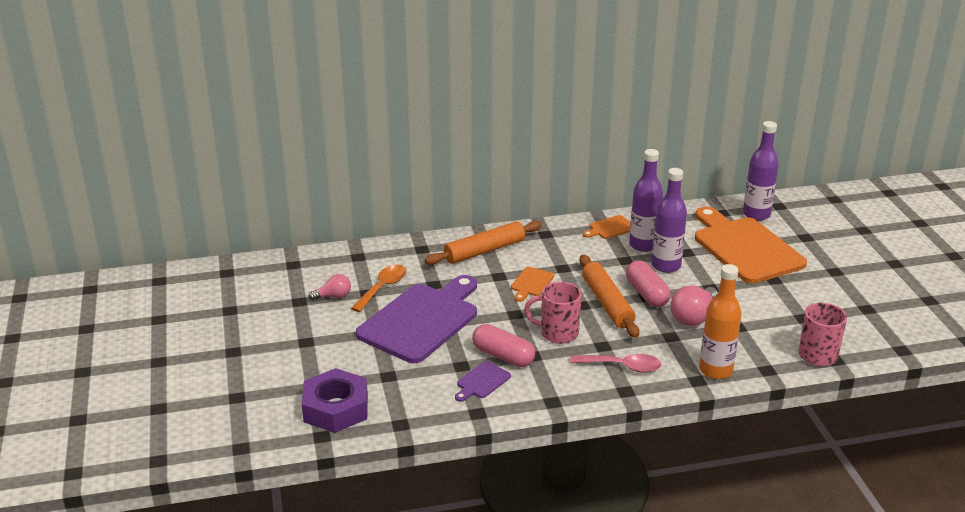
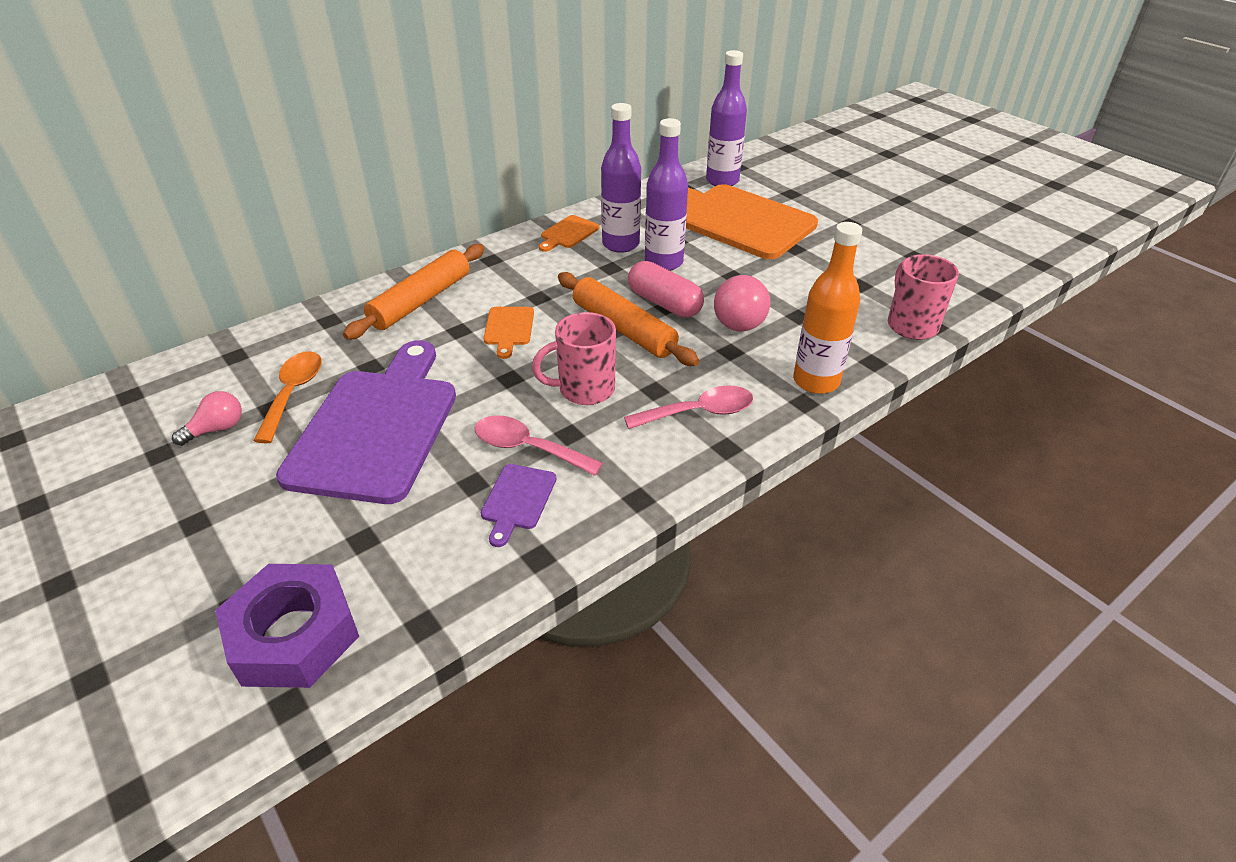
camera: 25 degrees left, 10 degrees up
(503, 356) = (527, 448): pink capsule -> pink spoon

